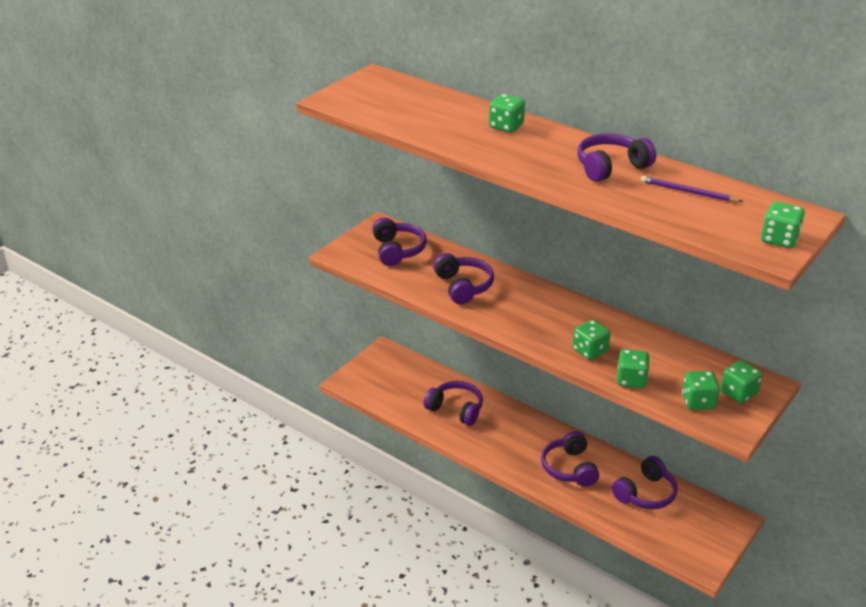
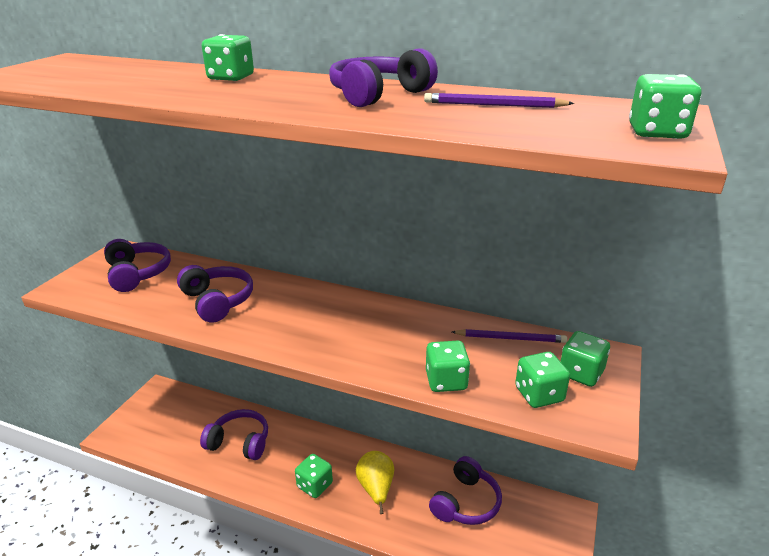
camera: 15 degrees left, 5 degrees down
(569, 468) = (376, 489): purple headphones -> yellow pear
(590, 351) = (384, 352): green dice -> green dice (314, 485)
(694, 357) = (510, 338): none -> purple pencil

